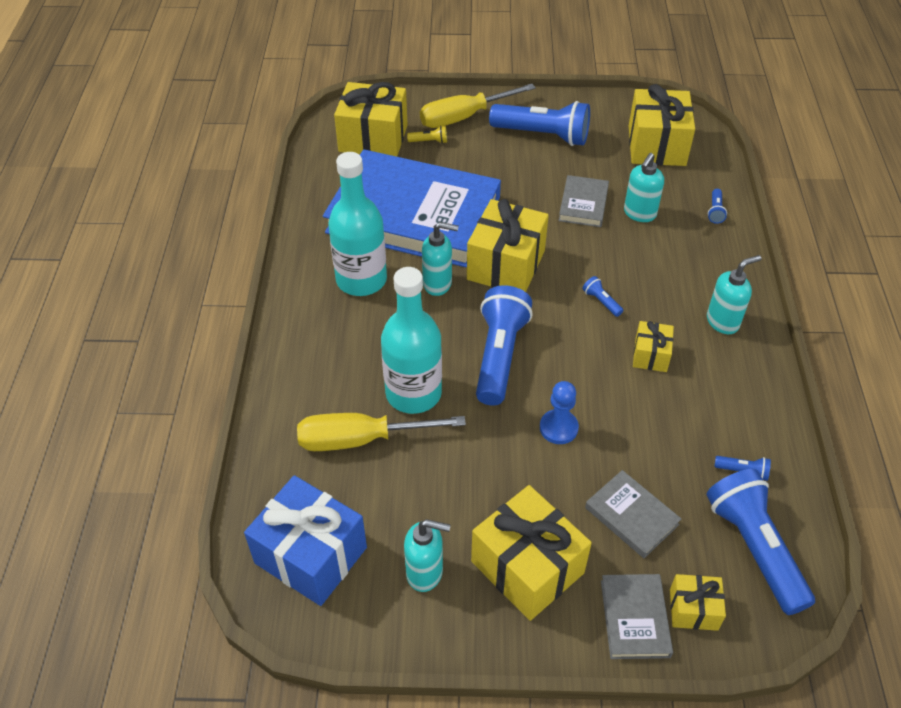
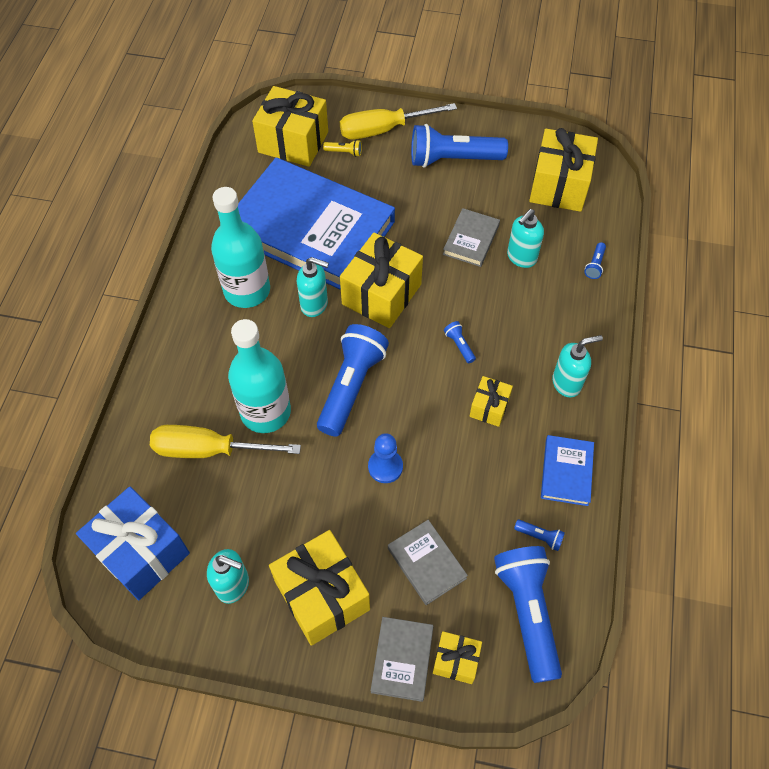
camera: 10 degrees right, 10 degrees up
(542, 135) = (453, 159): blue flashlight -> blue flashlight turned 150 degrees clockwise
(750, 405) = (566, 472): none -> blue book

